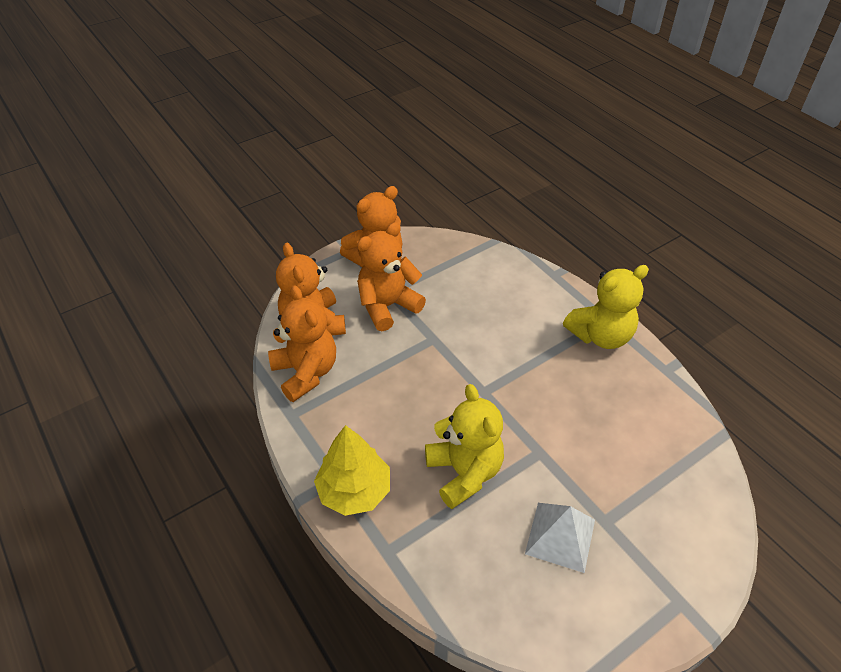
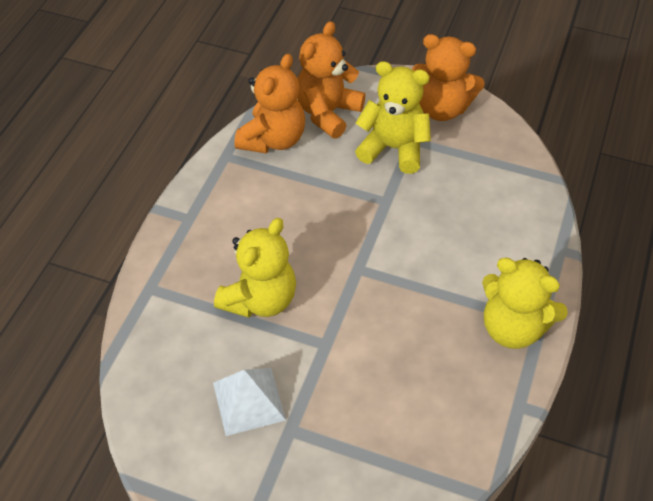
camera: 55 degrees right, 5 degrees up
(354, 490) = (187, 236): yellow tree -> none
(387, 306) = (393, 148): orange teddy bear -> yellow teddy bear

